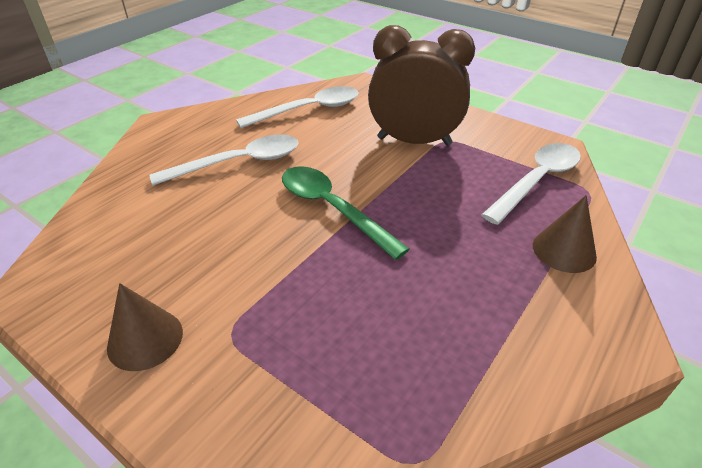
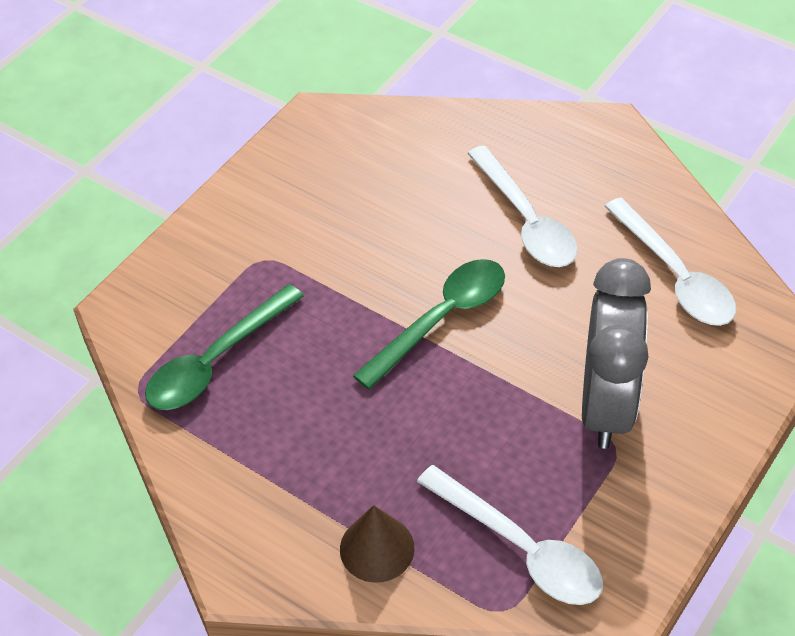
camera: 90 degrees right, 10 degrees up
(145, 339) = (259, 205): brown cone -> none
(371, 374) = (216, 361): none -> green spoon
(414, 141) = (606, 405): brown clock -> grey clock

